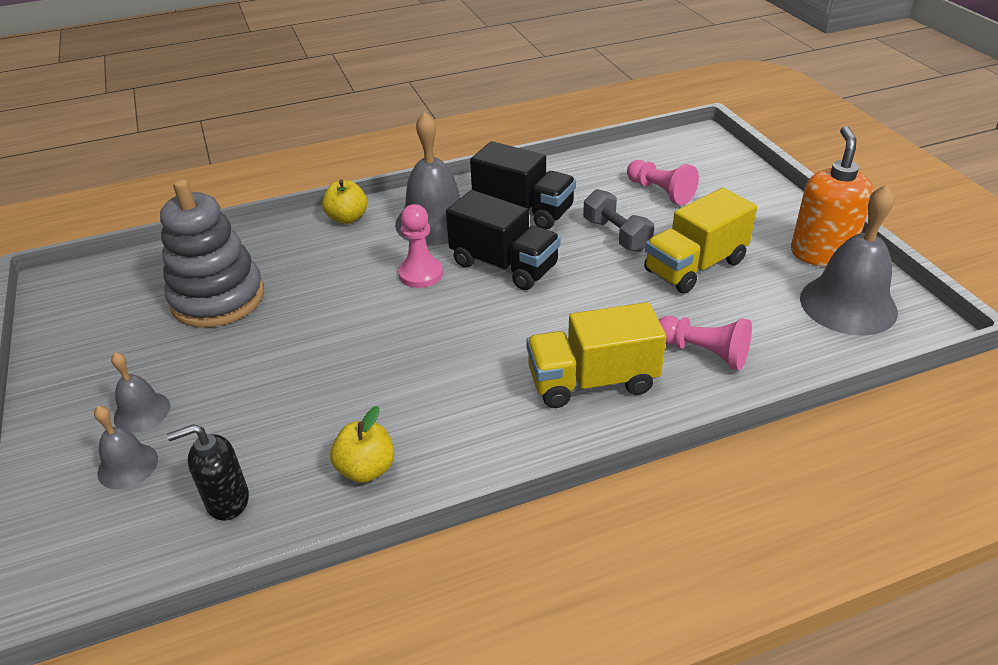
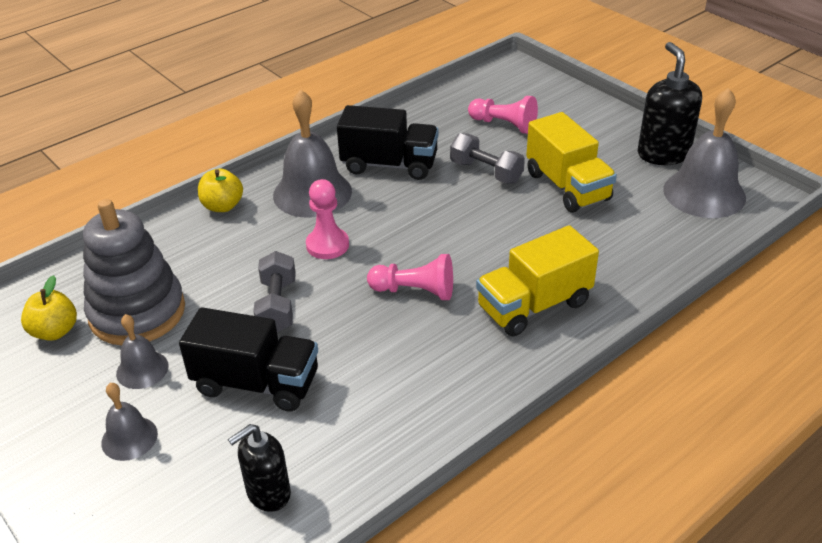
camera: 20 degrees left, 0 degrees up
(128, 466) = (148, 490): grey bell -> grey bell (142, 369)
(341, 321) = (277, 306): none -> grey dumbbell
(366, 469) = (380, 430): yellow apple -> yellow apple (55, 331)
(504, 265) = (401, 220): black truck -> black truck (256, 383)
(695, 266) = (567, 186): yellow truck -> yellow truck turned 60 degrees counterclockwise
(703, 352) = (612, 259): pink pawn -> pink pawn (415, 291)
(821, 253) = (663, 154): orange soap dispenser -> black soap dispenser

